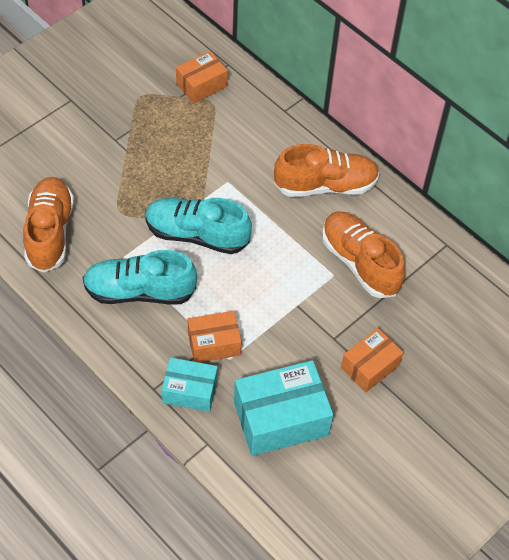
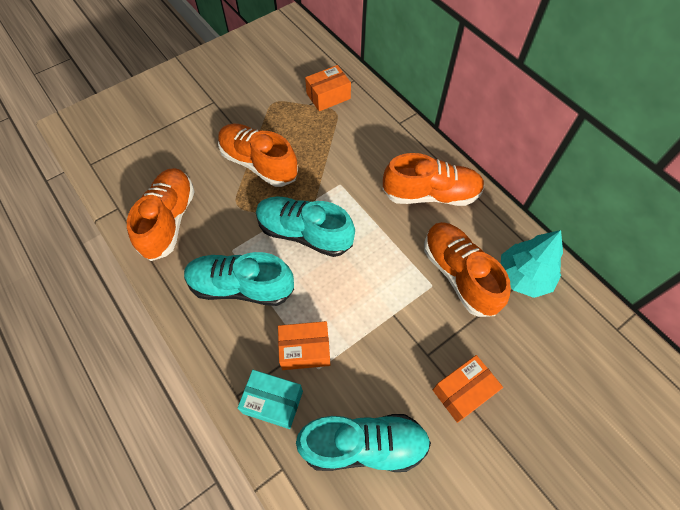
camera: 10 degrees right, 5 degrees up
(135, 166) = (259, 163): none -> orange shoe
(281, 418) = (364, 445): turquoise box -> turquoise shoe
(424, 259) = (523, 276): none -> turquoise tree

